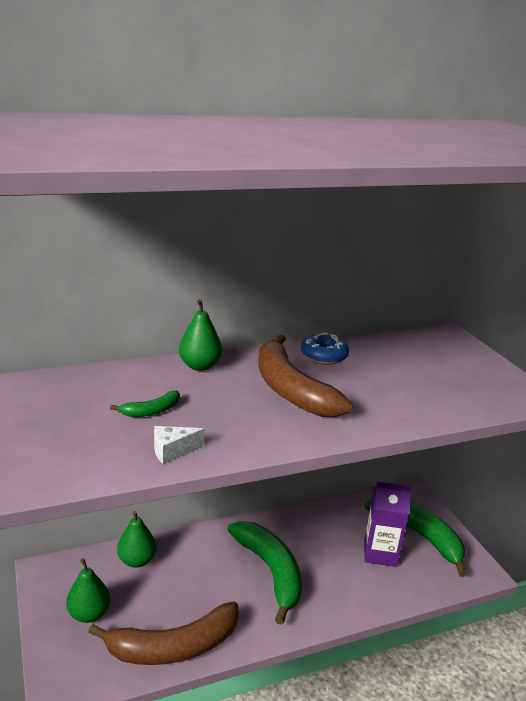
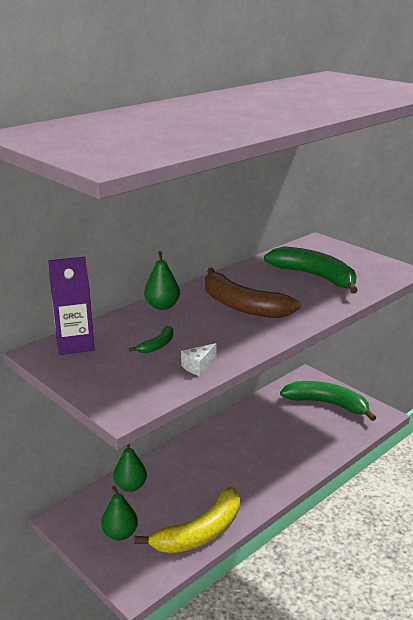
camera: 20 degrees left, 0 degrees up
(173, 647) = (200, 532): brown banana -> yellow banana
(270, 571) = (237, 461): green banana -> green banana (315, 276)
(324, 356) = (245, 277): blue donut -> none
(380, 553) = (308, 424): purple carton -> purple carton (75, 344)

